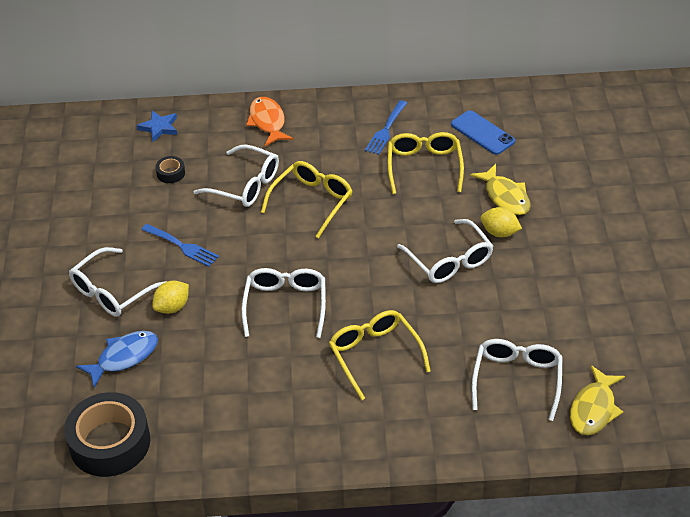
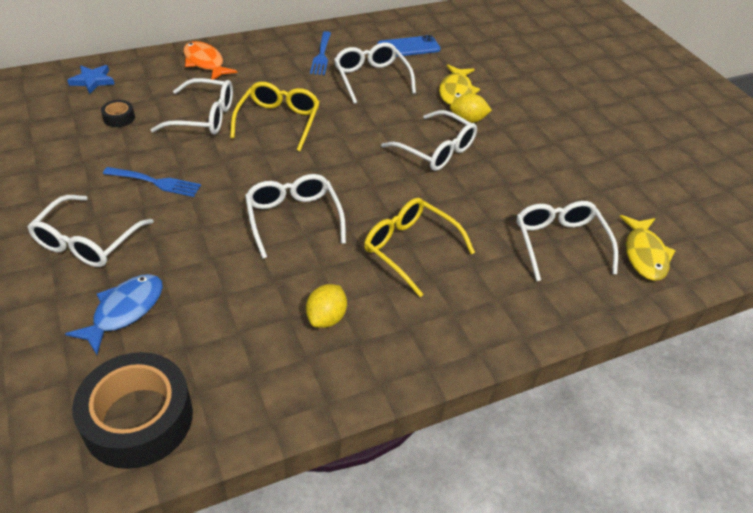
camera: 25 degrees left, 0 degrees up
(172, 307) = (166, 244): yellow lemon -> yellow lemon (326, 318)
(424, 167) = (371, 79): yellow glasses -> white glasses
(482, 133) = (408, 47): blue phone -> blue phone turned 45 degrees counterclockwise
(505, 196) = (456, 91): yellow fish -> yellow fish turned 60 degrees clockwise

